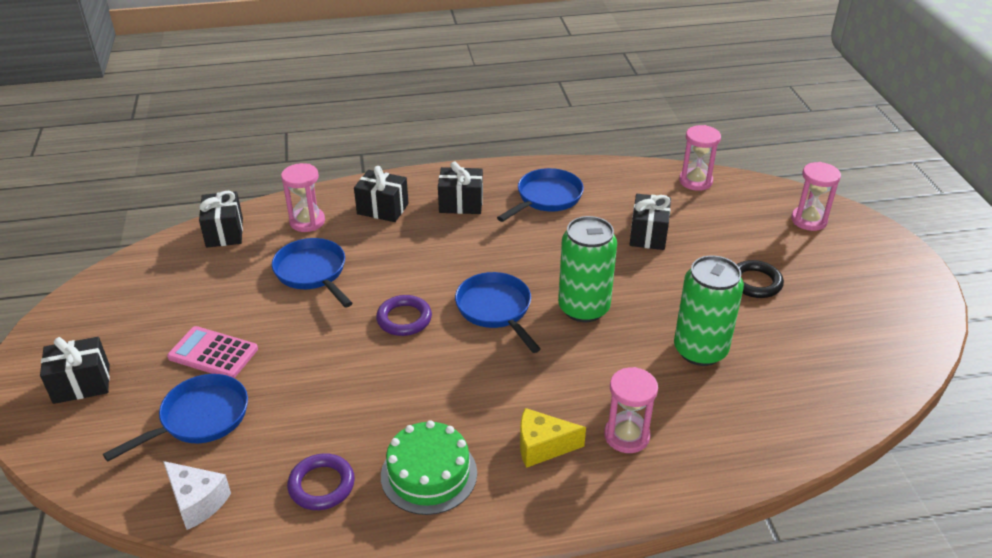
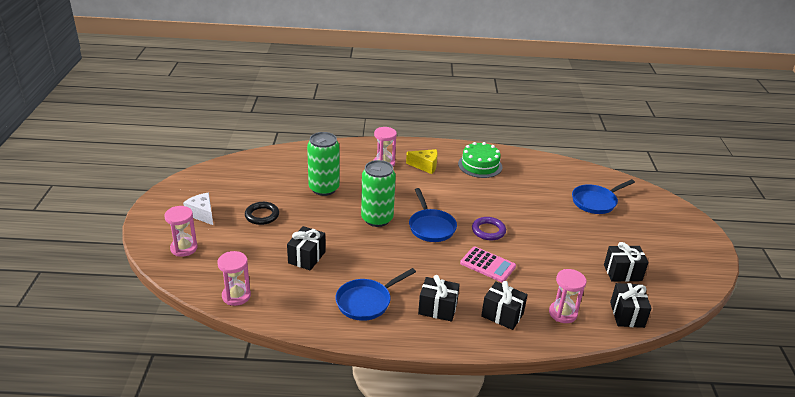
camera: 170 degrees left, 5 degrees down
(81, 384) = (670, 227): black gift -> black gift (622, 272)
(197, 502) = (584, 172): white cheese -> white cheese (202, 214)
(213, 353) = (601, 231): pink calculator -> pink calculator (487, 265)
(313, 272) = (551, 270): blue pan -> none
(321, 485) = (529, 169): purple ring -> none

